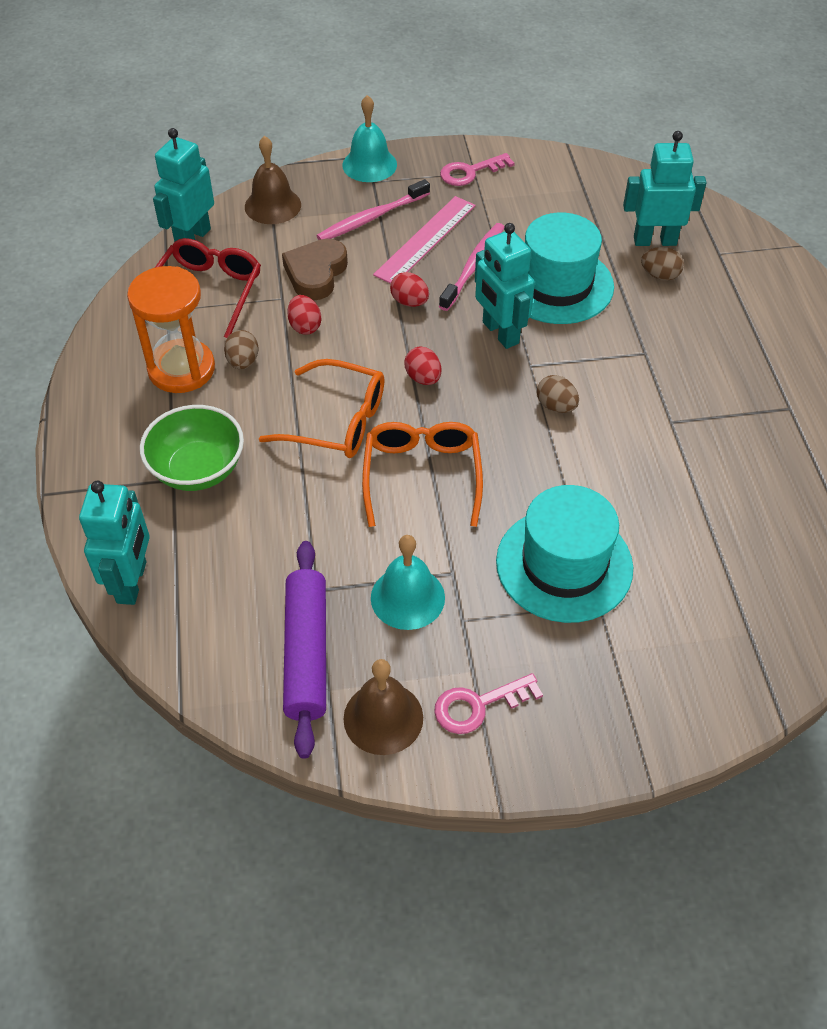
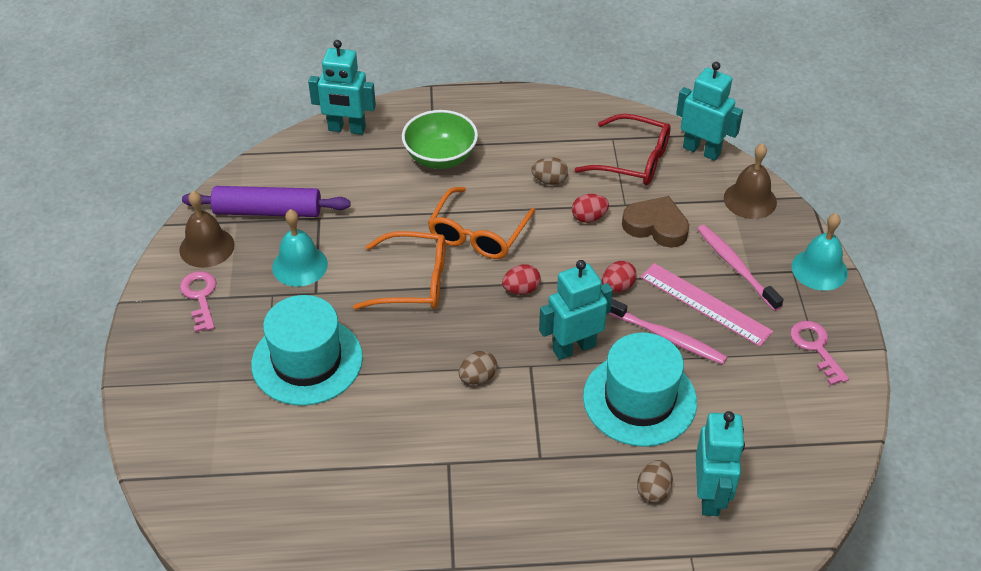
camera: 95 degrees right, 5 degrees down
(181, 369) = (544, 147): orange hourglass -> none

